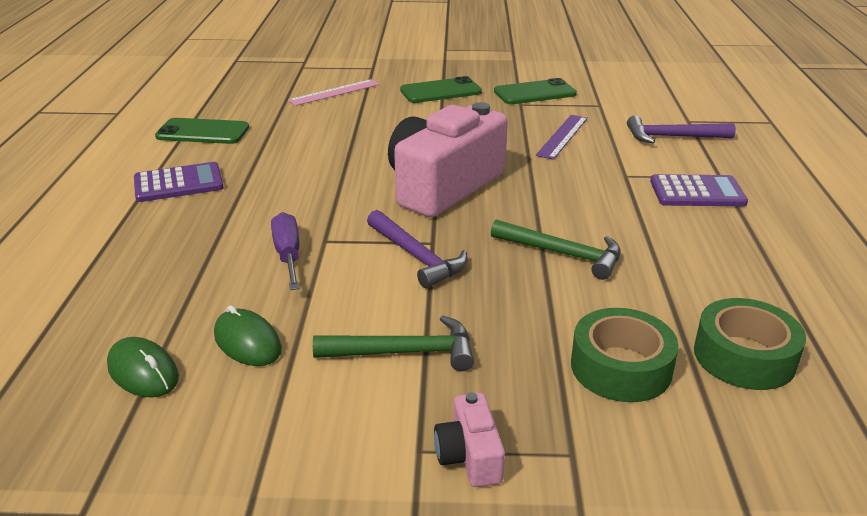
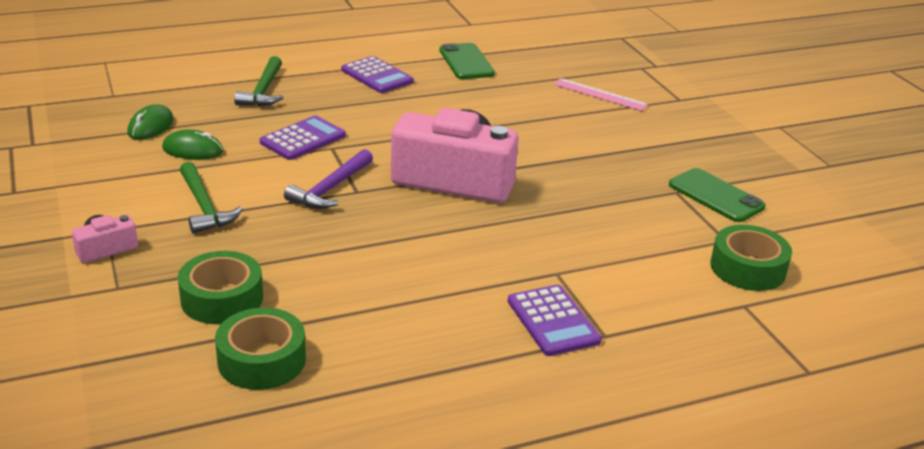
camera: 65 degrees right, 0 degrees up
(247, 342) = (192, 150): green mouse -> green mouse turned 75 degrees clockwise
(288, 255) = (303, 139): purple screwdriver -> purple calculator
(440, 91) = (660, 143): green phone -> none
(562, 136) = (617, 226): purple ruler -> none
(563, 254) = (375, 254): green hammer -> green hammer (263, 91)
(640, 108) = (747, 268): none -> green tape
(672, 137) = (683, 296): purple hammer -> none

